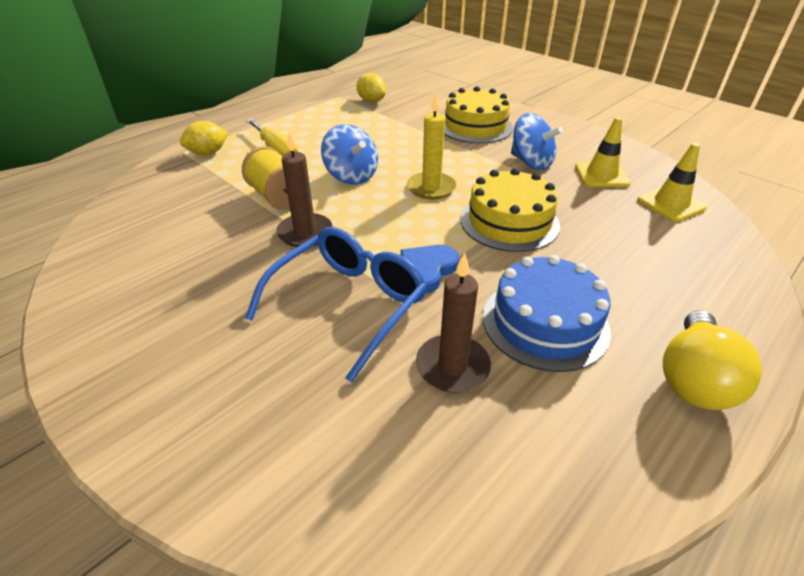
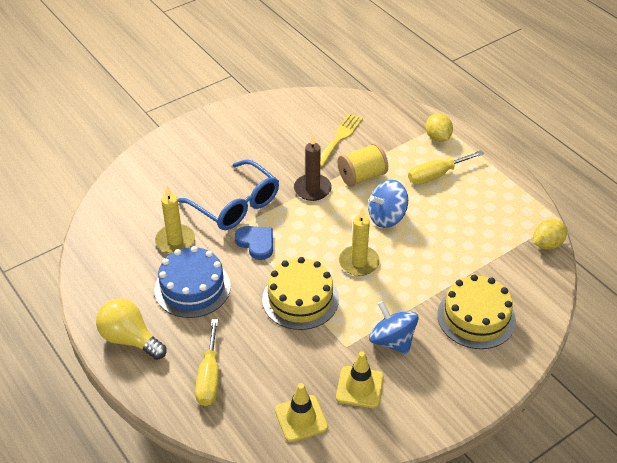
camera: 100 degrees right, 5 degrees up
(193, 220) = (339, 138): none -> yellow fork
(452, 366) = (175, 241): brown candle -> yellow candle
(531, 162) = (392, 341): blue spinning top -> blue spinning top turned 90 degrees clockwise
(682, 277) = (209, 377): none -> yellow screwdriver

